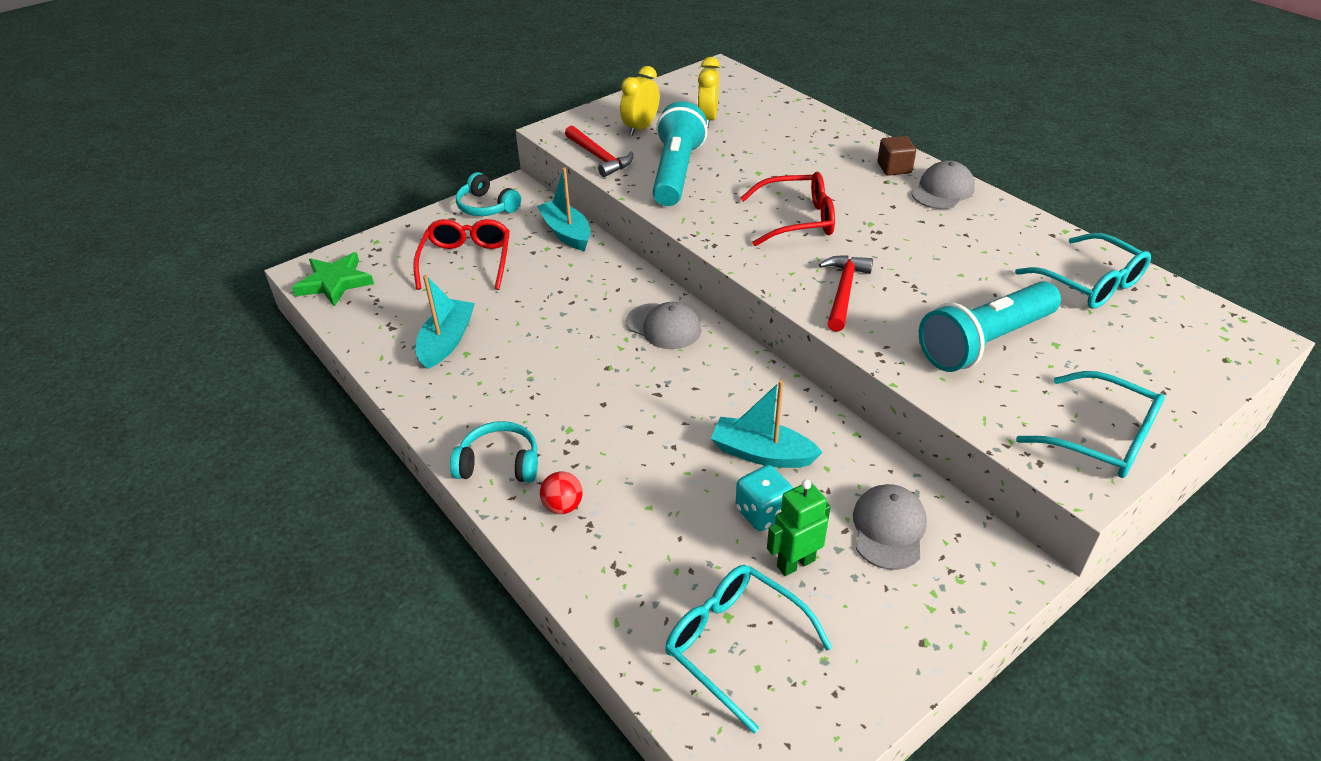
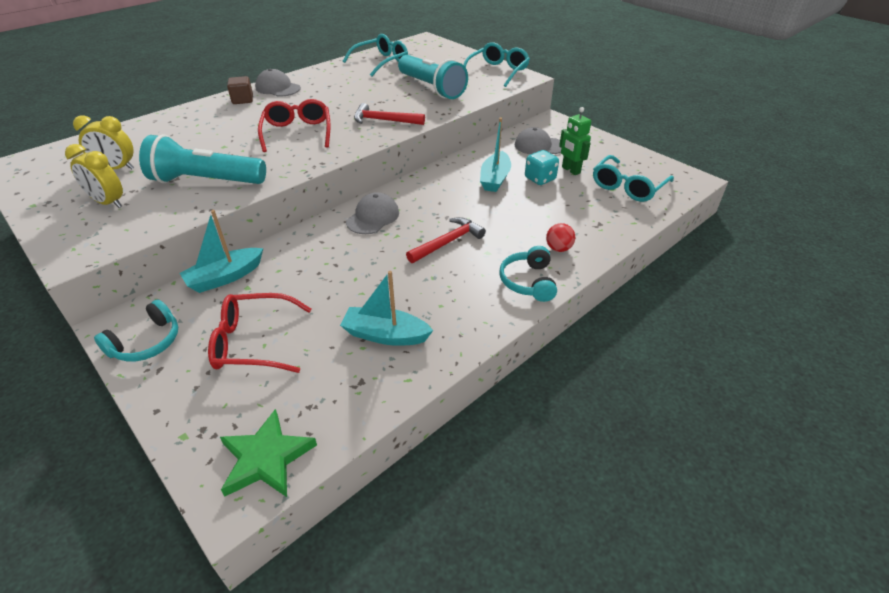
camera: 95 degrees left, 0 degrees up
(599, 157) = (154, 223): red hammer -> red hammer (448, 242)

